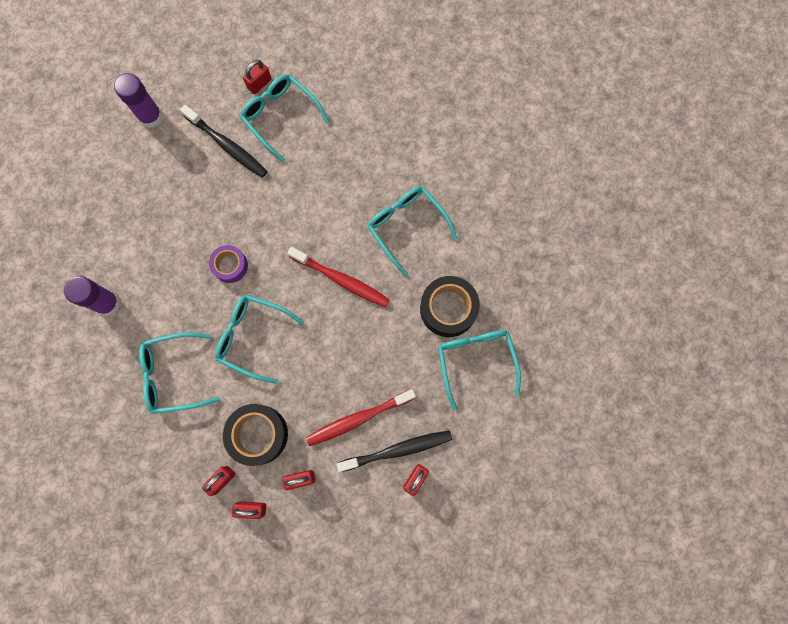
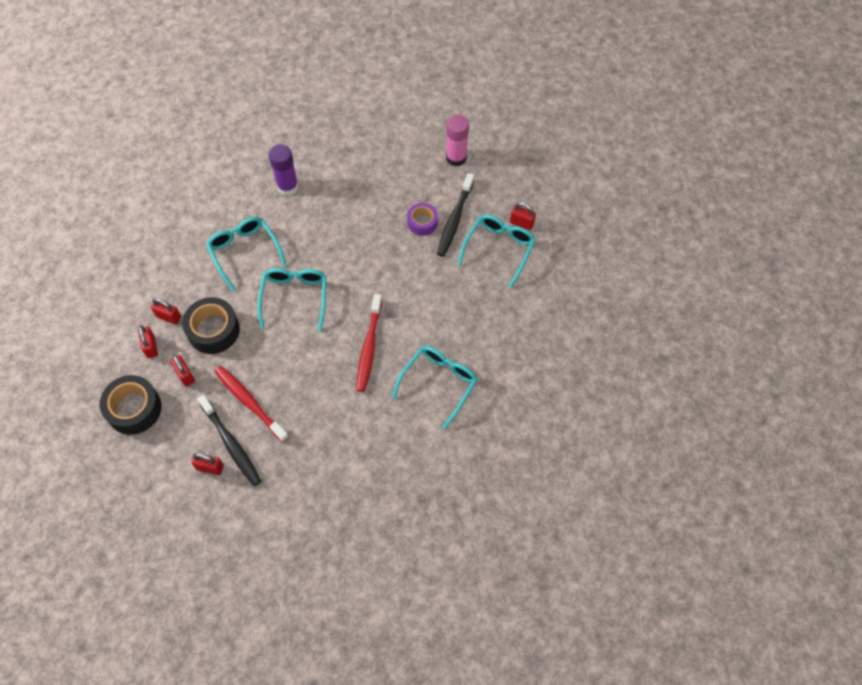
camera: 70 degrees right, 15 degrees down
(151, 117) = (456, 157): purple glue stick -> pink glue stick
(230, 266) = (350, 259): purple tape -> purple tape (422, 222)
(448, 309) = (374, 444): black tape -> black tape (134, 409)
(475, 360) = (334, 484): turquoise glasses -> none

